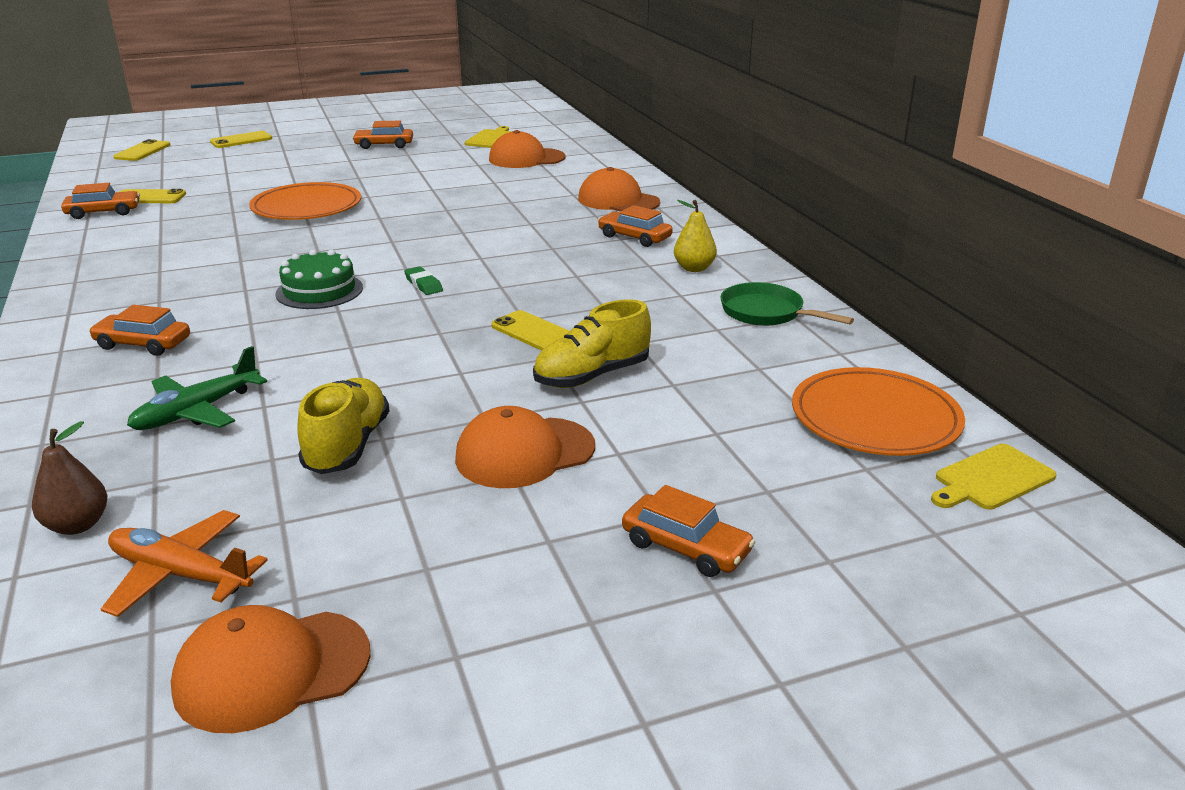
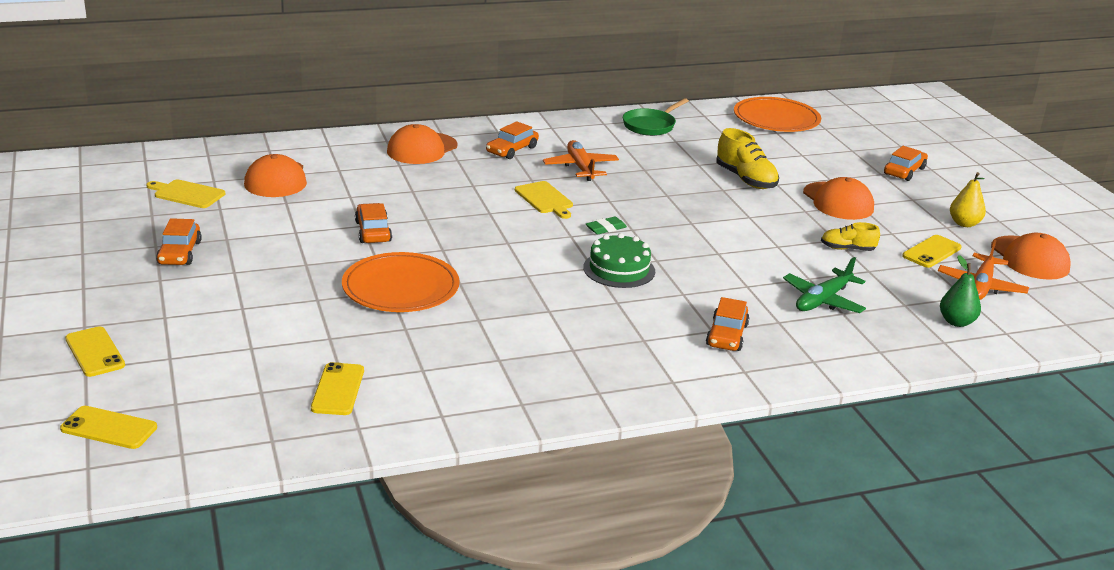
camera: 90 degrees left, 0 degrees up
(77, 525) = (956, 322): brown pear -> green pear
(103, 212) = (386, 413): orange car -> orange car (373, 231)
(196, 412) = (823, 300): green plane -> green plane turned 90 degrees clockwise
(347, 446) = (847, 249): yellow shoe -> yellow shoe, size x0.62
(534, 333) = (688, 192): yellow phone -> yellow phone (931, 252)
(596, 271) = (580, 167): none -> orange plane
(694, 268) = (577, 137): yellow pear -> yellow pear (964, 224)
(991, 479) = (825, 107): yellow cutting board -> yellow cutting board (545, 199)

